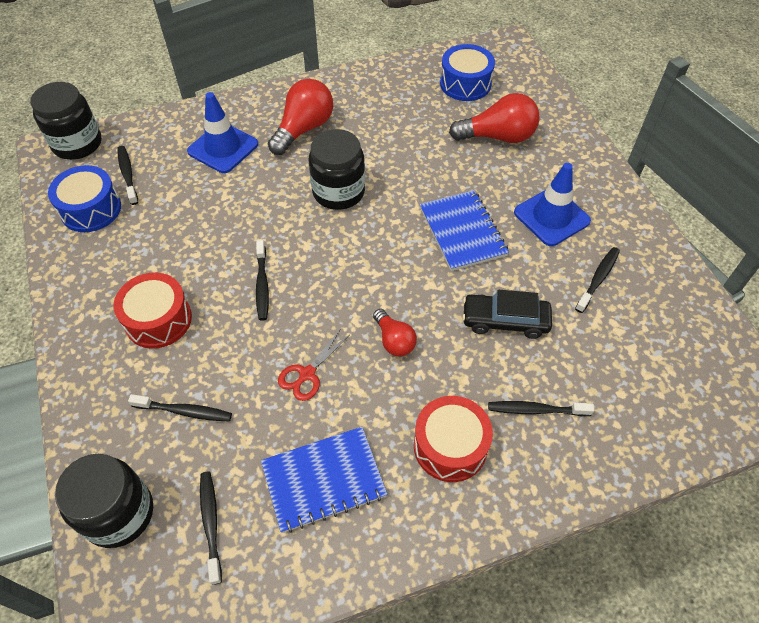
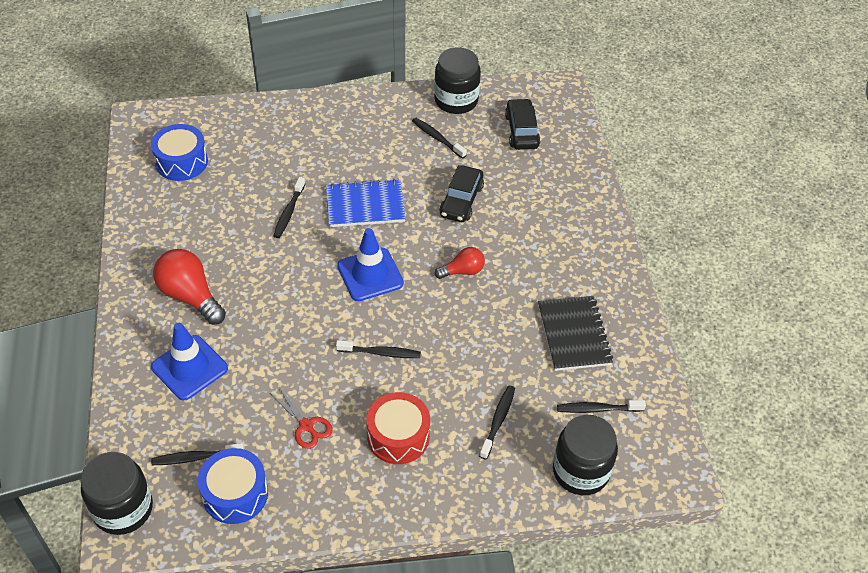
camera: 80 degrees left, 5 degrees down
(307, 374) = (481, 332): red scissors -> red scissors (306, 426)
(324, 480) = (574, 334): blue notebook -> black notebook
(338, 192) = (288, 281): black jar -> black jar (456, 100)
(450, 446) = (559, 256): red drum -> none
(498, 137) = (263, 156): red light bulb -> none
(536, 410) = (540, 203): black toothbrush -> black toothbrush (289, 212)
(551, 217) = (368, 147): blue traffic cone -> blue traffic cone (370, 274)
(658, 369) = (521, 131): none -> black car

